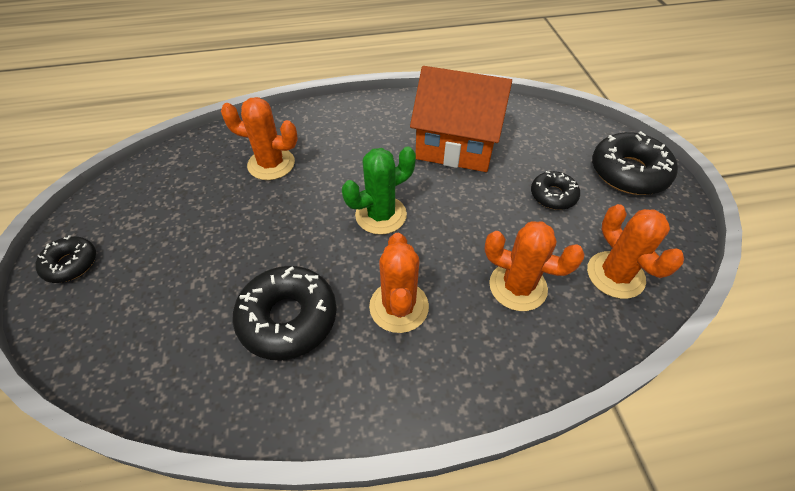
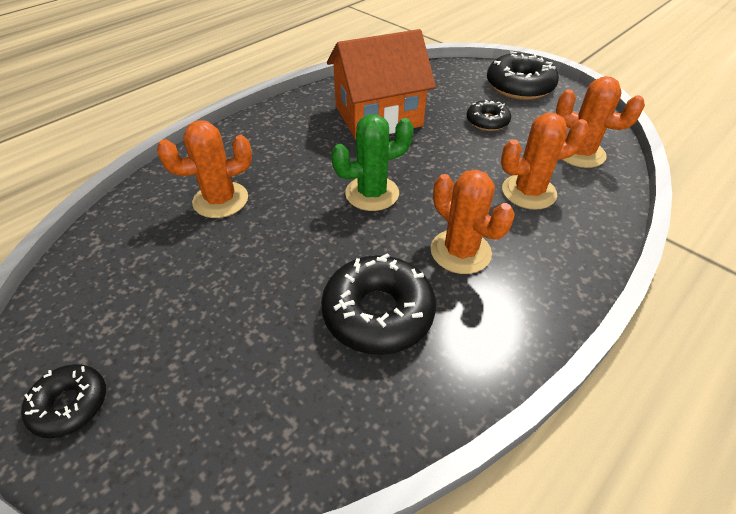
camera: 35 degrees left, 5 degrees down
(381, 215) = (372, 193): green cactus -> green cactus turned 45 degrees clockwise

